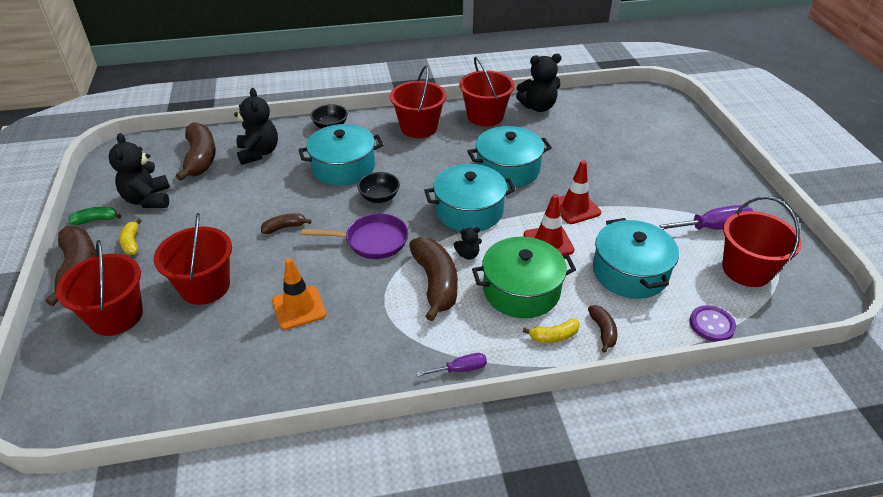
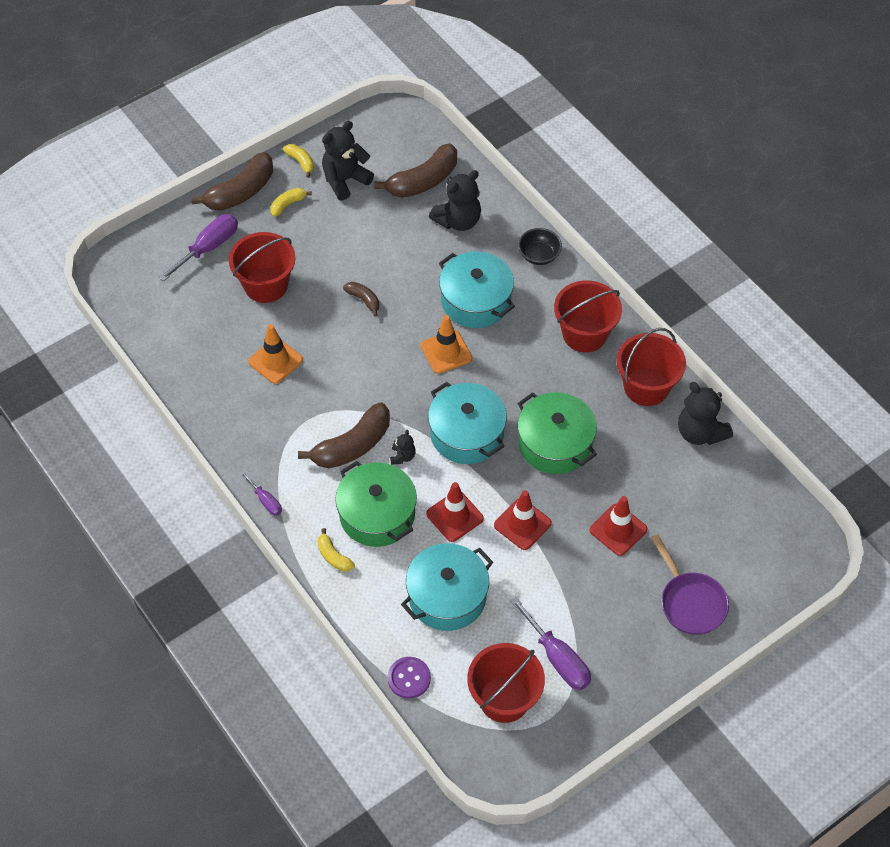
camera: 65 degrees right, 15 degrees up
(96, 220) = (301, 162): green banana -> yellow banana
(116, 316) = (208, 248): red bucket -> purple screwdriver
(372, 241) = (381, 374): purple pan -> purple pan (690, 602)
(379, 197) = (446, 352): black bowl -> orange traffic cone
(468, 255) = (402, 456): black teddy bear -> black teddy bear turned 135 degrees counterclockwise
(507, 169) = (555, 443): turquoise pot -> green pot
(603, 164) = (618, 530): none -> red traffic cone
(603, 331) = (357, 592): brown banana -> none

